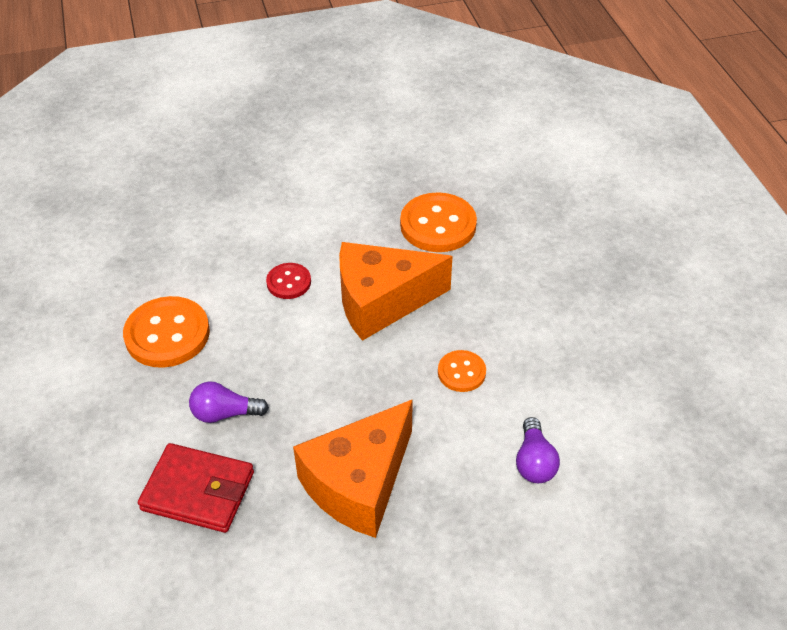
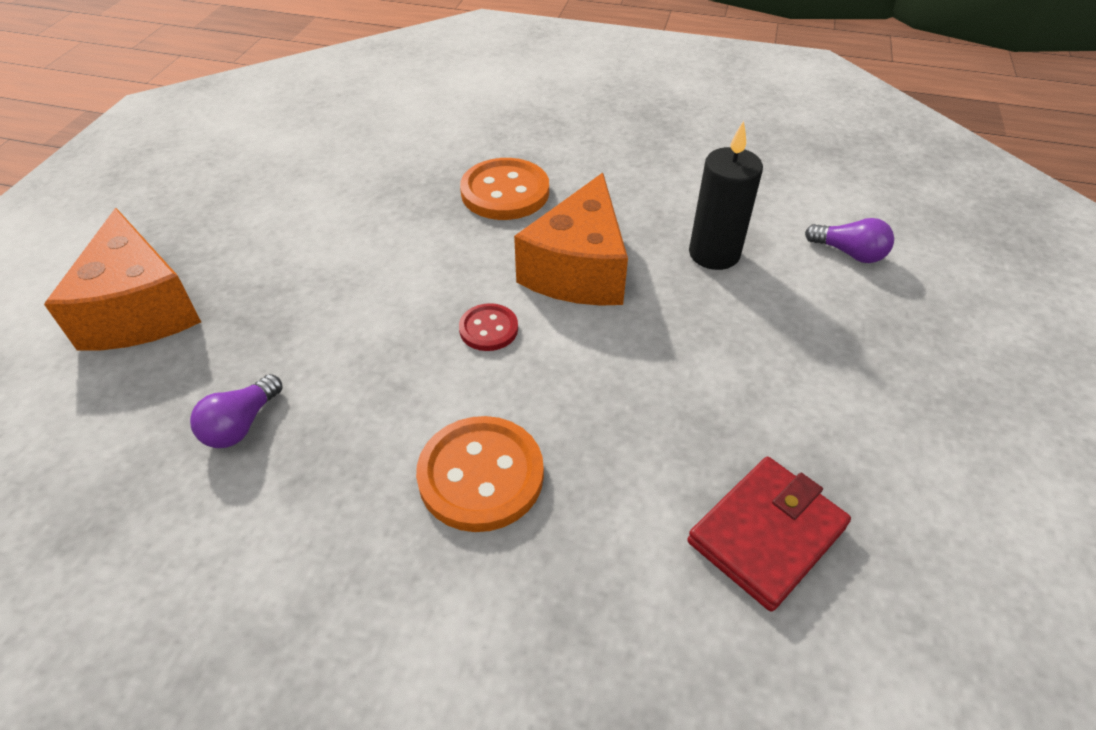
camera: 60 degrees left, 0 degrees up
(225, 413) = (655, 462): purple light bulb -> purple light bulb (241, 424)
(359, 483) = (821, 382): orange cheese -> orange cheese (140, 310)
(461, 372) = (714, 254): orange button -> black candle

